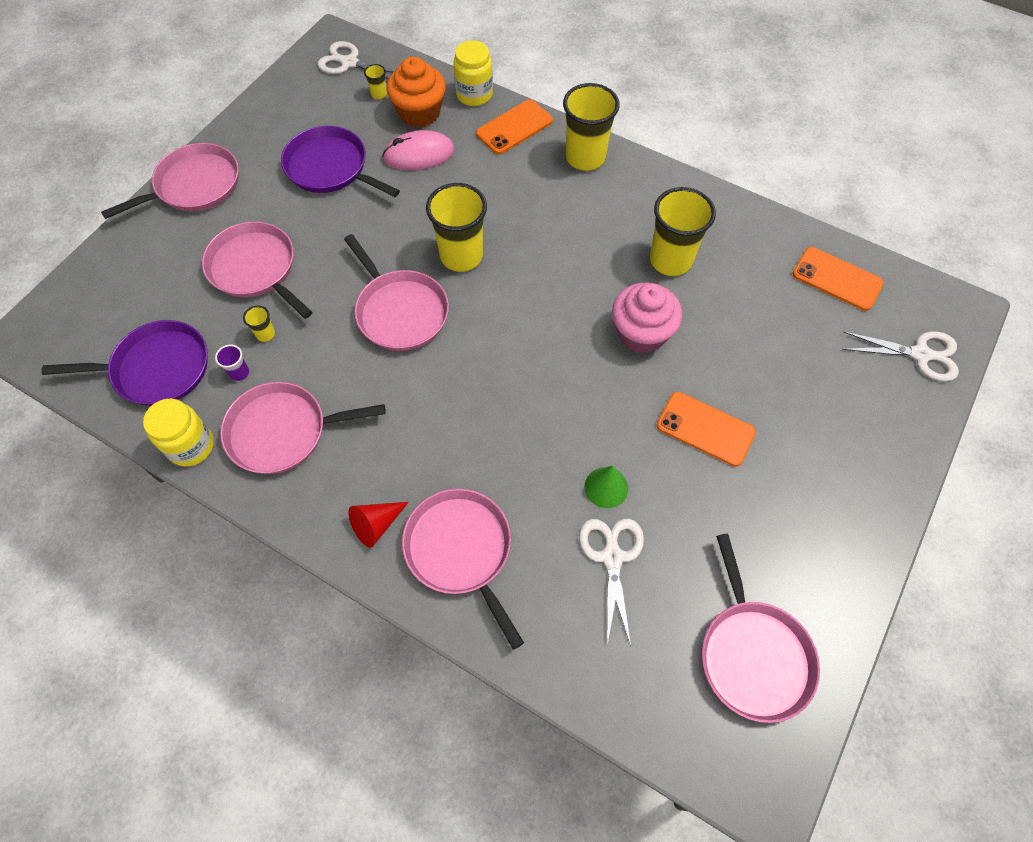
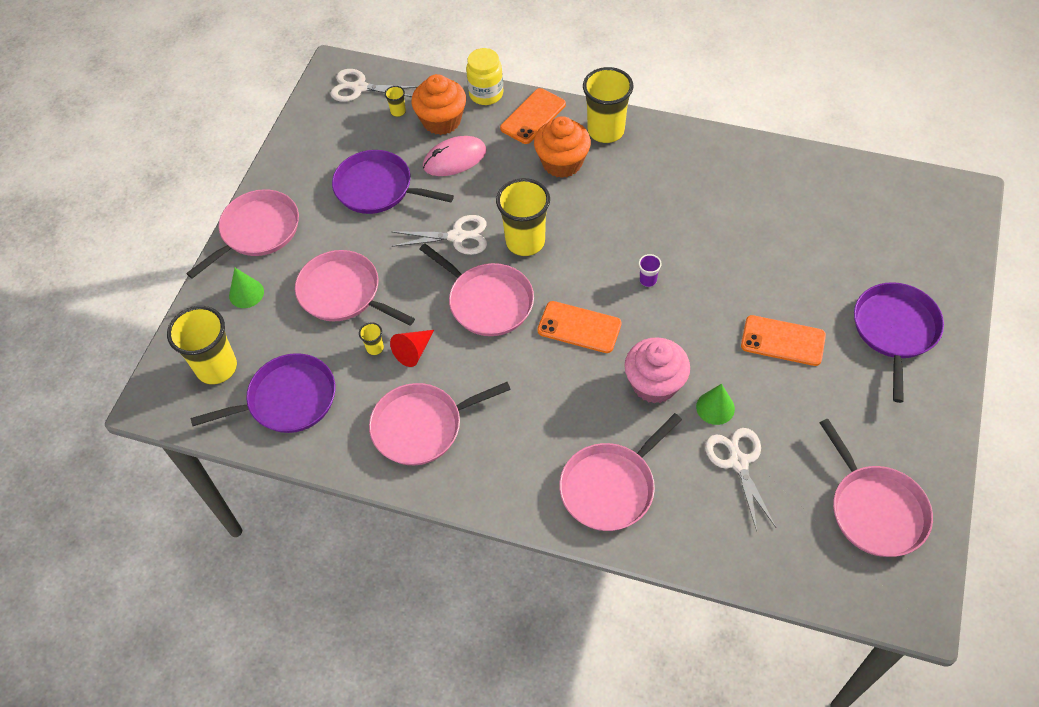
camera: 10 degrees left, 5 degrees down
(159, 247) = (246, 293): none -> green cone
(191, 446) = (345, 457): yellow jar -> none
(239, 373) = (364, 386): purple cup -> purple cup (648, 280)
(376, 525) = (532, 483): red cone -> red cone (413, 351)
(461, 550) = (611, 487): pink pan -> pink pan turned 90 degrees counterclockwise
(528, 181) = (562, 163): none -> orange cupcake
(641, 333) = (704, 273): pink cupcake -> pink cupcake (654, 384)
(670, 261) = (709, 206): yellow cup -> yellow cup (216, 368)
(837, 279) = (855, 190): orange phone -> orange phone (579, 327)
(837, 446) = (895, 330): none -> purple pan
(920, 354) = (941, 239): white scissors -> white scissors (457, 236)

